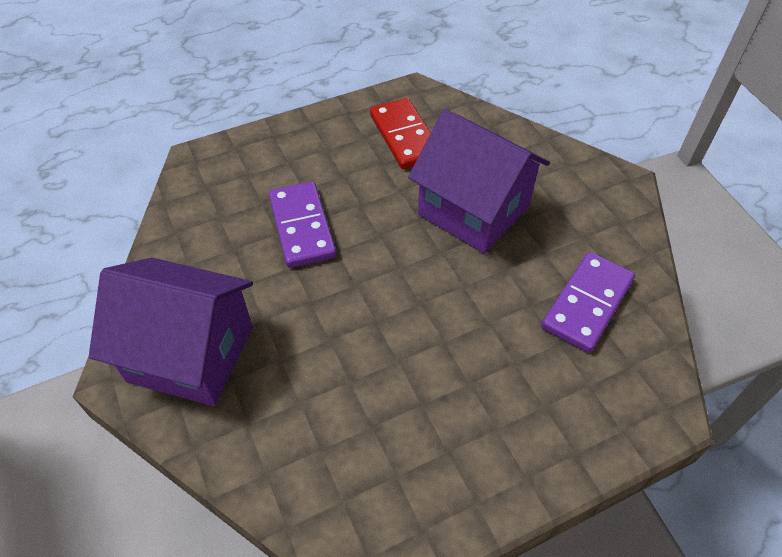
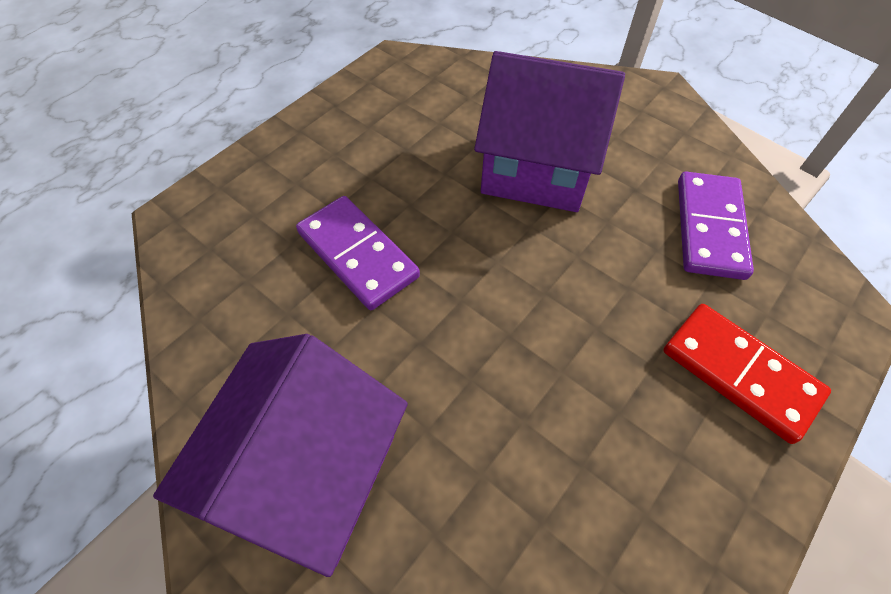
camera: 25 degrees left, 5 degrees up
(191, 354) = (308, 473): purple house -> purple house turned 60 degrees counterclockwise
(404, 136) = (414, 112): red domino -> red domino (739, 373)

